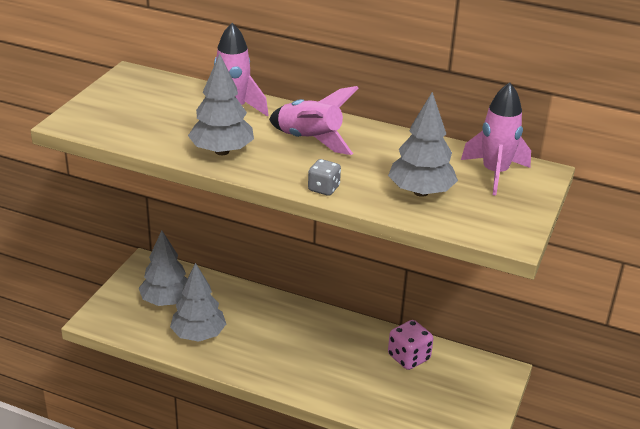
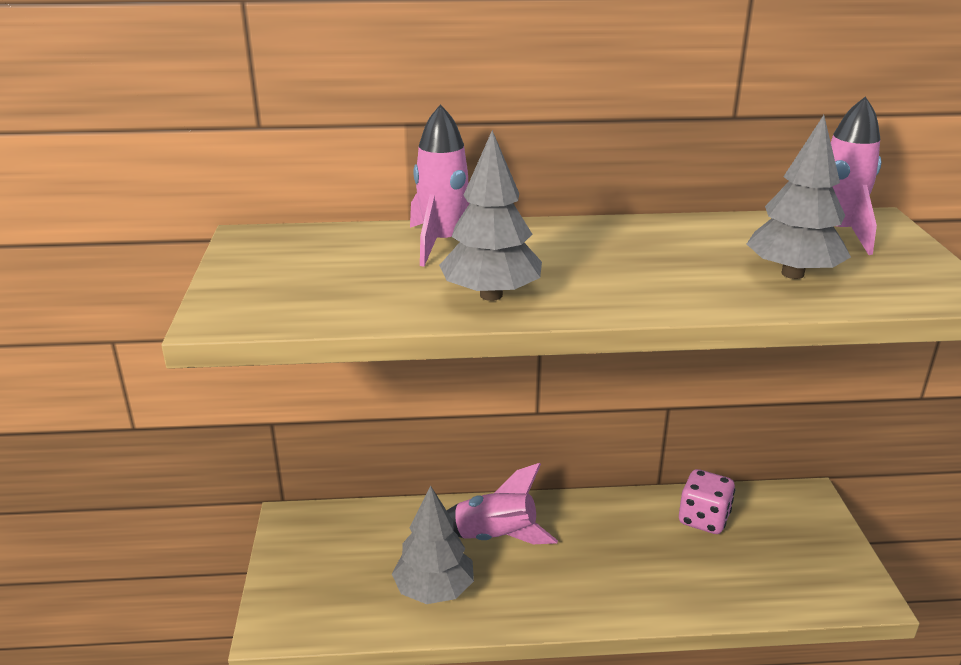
camera: 25 degrees left, 5 degrees down
(166, 301) = (355, 560): grey tree -> none
(310, 140) = (586, 253): pink rocket -> pink rocket (496, 537)
(323, 188) = (679, 302): grey dice -> none

